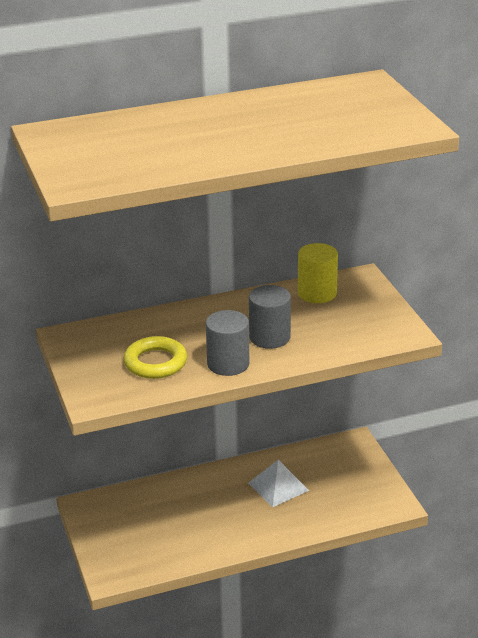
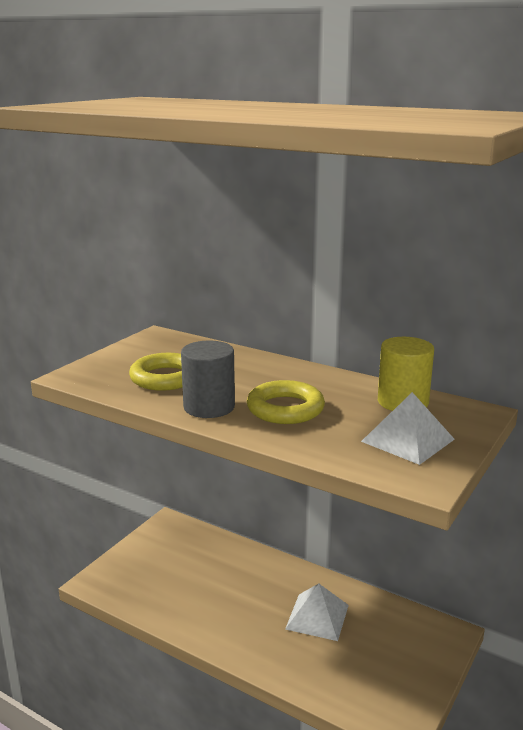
camera: 50 degrees right, 10 degrees down
(269, 337) = (285, 409): grey cylinder -> yellow ring
(362, 316) = (408, 440): none -> white pyramid

